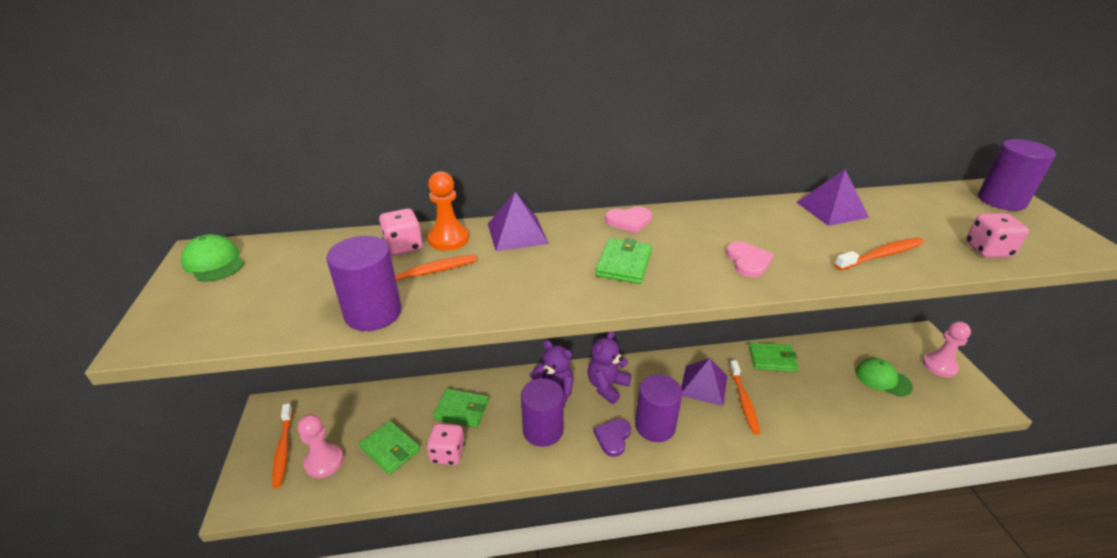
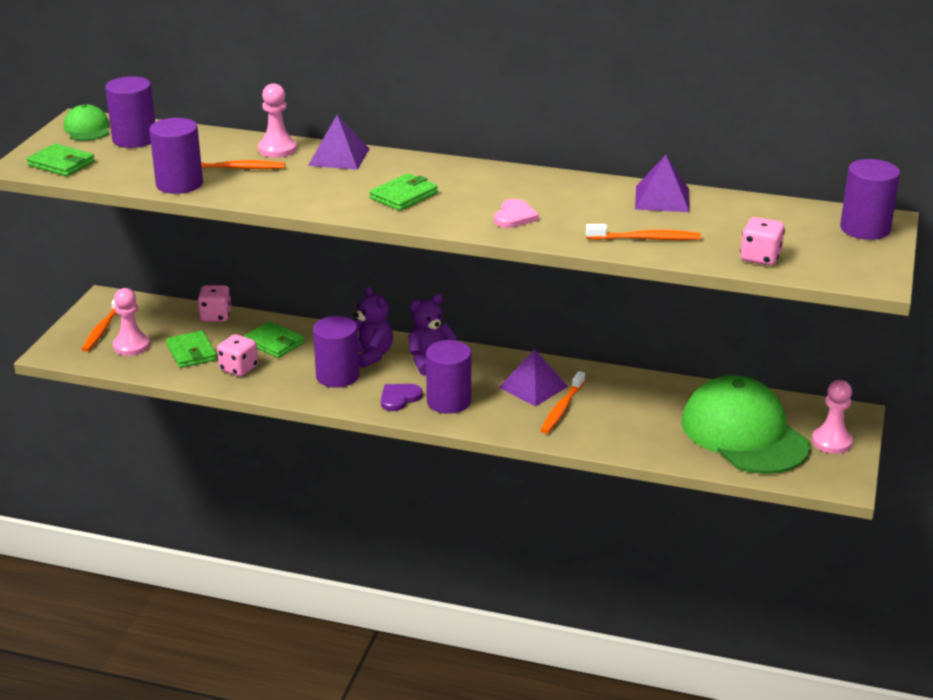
camera: 25 degrees right, 5 degrees down
(280, 263) = (134, 139): none -> purple cylinder
(403, 247) = (236, 147): pink dice -> pink dice (216, 316)
(448, 239) = (277, 149): orange pawn -> pink pawn
(629, 221) = (449, 168): pink heart -> none
(772, 359) = (635, 387): green wallet -> green wallet (61, 164)
(882, 379) = (744, 434): green cap -> green cap, size x2.19

